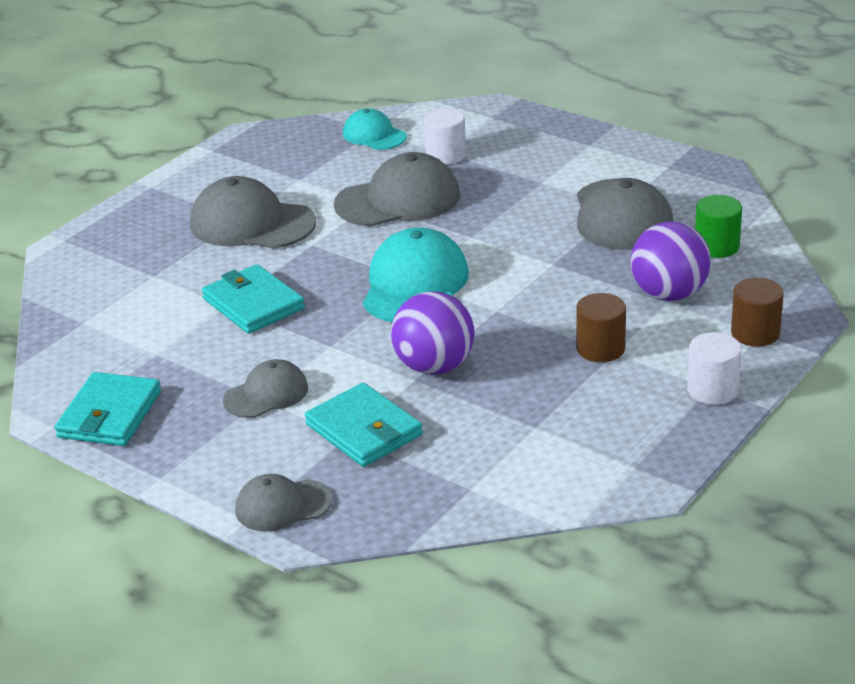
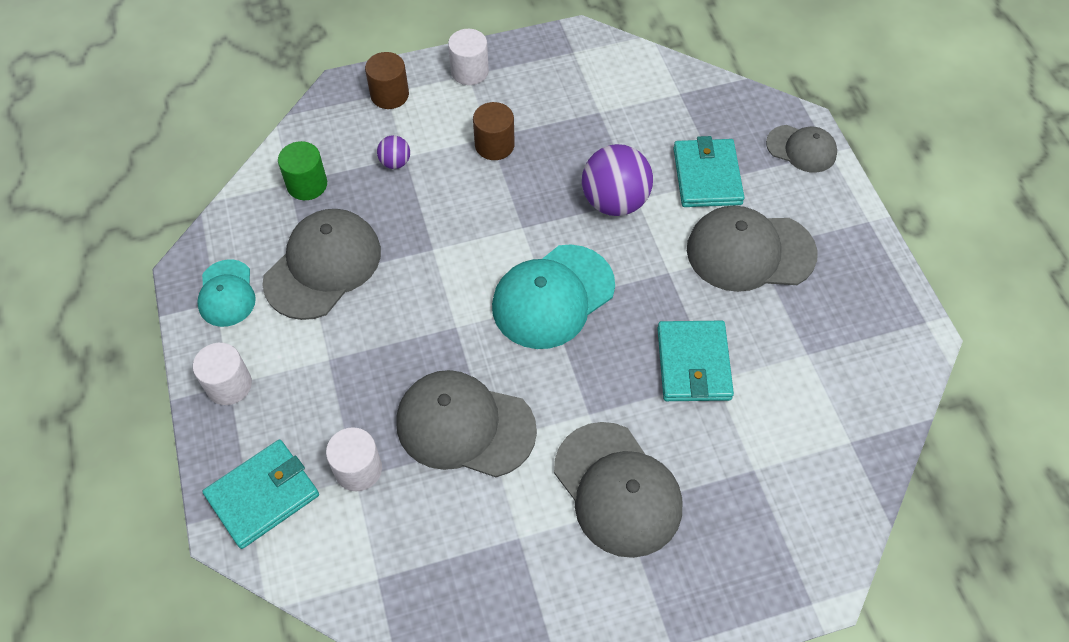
camera: 145 degrees left, 25 degrees up
(110, 414) = (877, 306): turquoise wallet -> turquoise wallet (263, 495)
(266, 394) = (750, 252): grey cap -> grey cap, size x1.71
(374, 135) = (385, 567): turquoise cap -> turquoise cap (226, 293)
(589, 144) = (229, 385): none -> white cylinder
(669, 294) = (395, 162): purple ball -> purple ball, size x0.48

